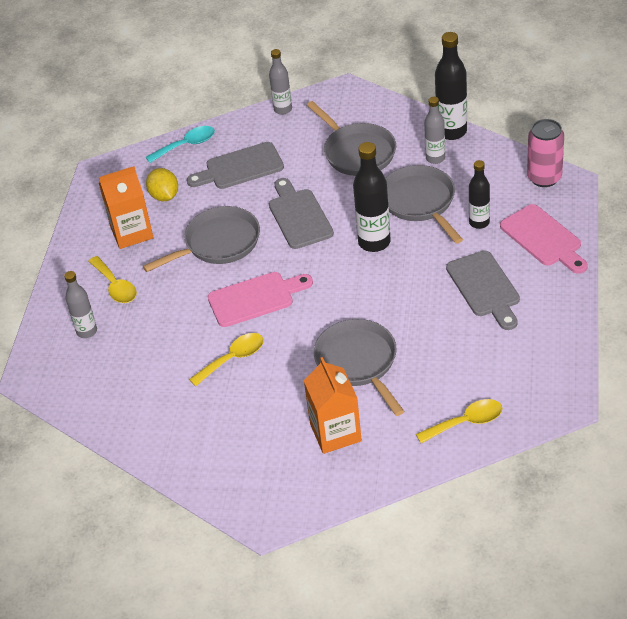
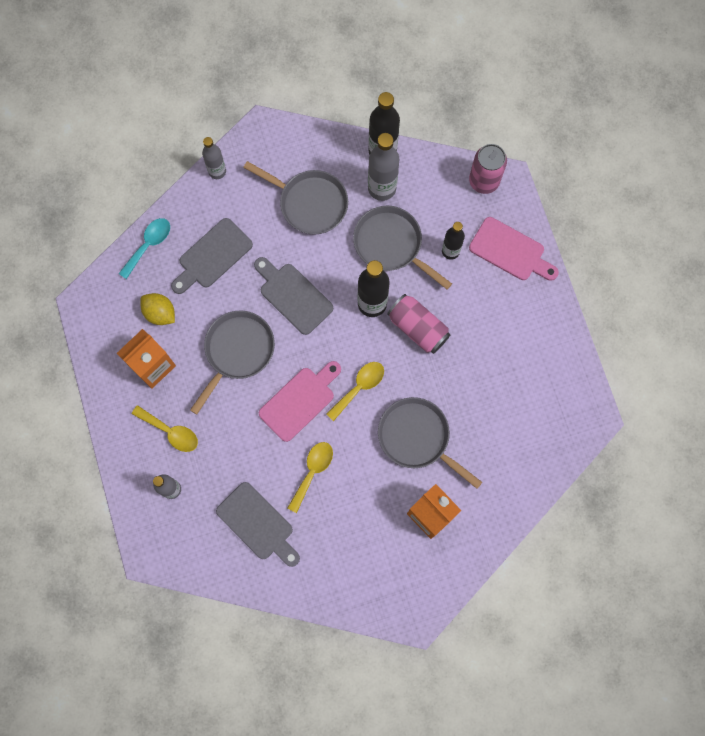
camera: 30 degrees left, 30 degrees up
(410, 274) = (418, 328): none -> pink can
(435, 158) = (382, 188): grey bottle -> grey bottle, size x1.58
(466, 422) = (527, 465): yellow spoon -> yellow spoon (359, 387)
(485, 287) = (484, 322): grey cutting board -> grey cutting board (258, 524)

